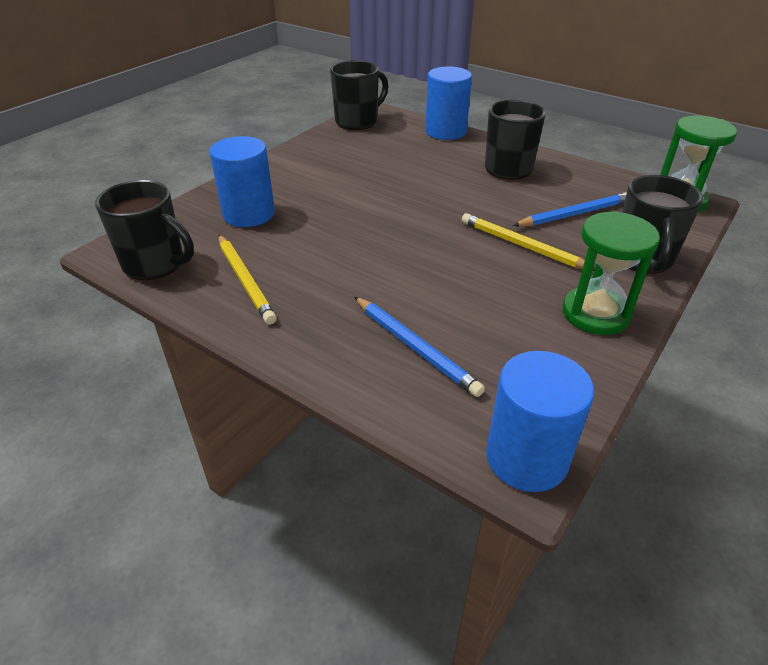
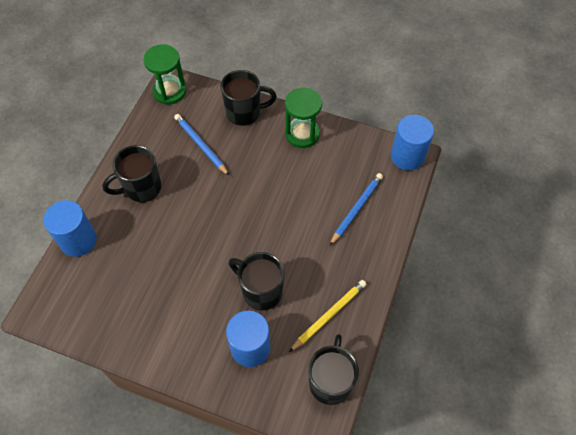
camera: 105 degrees left, 20 degrees up
(357, 122) = (65, 318): black mug -> black mug (261, 291)
(523, 246) = (246, 170): yellow pencil -> none

